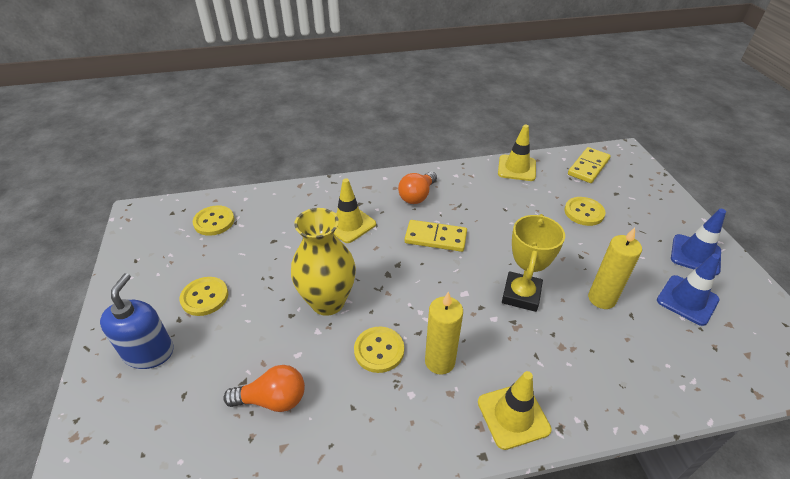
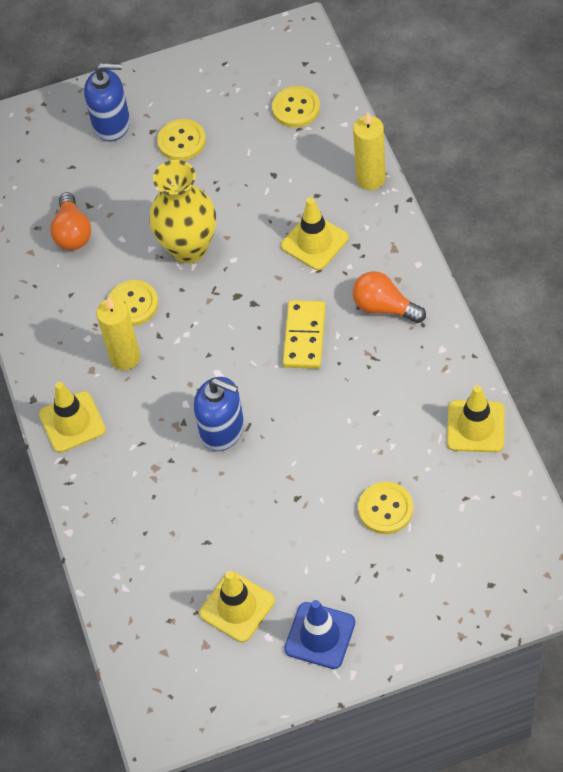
camera: 90 degrees right, 15 degrees up
(521, 295) = (222, 430): yellow trophy -> blue soap dispenser
(588, 167) = (500, 525): yellow domino -> none
(601, 299) = (227, 513): yellow candle -> yellow candle (370, 179)
(687, 300) = (237, 607): blue traffic cone -> yellow traffic cone

